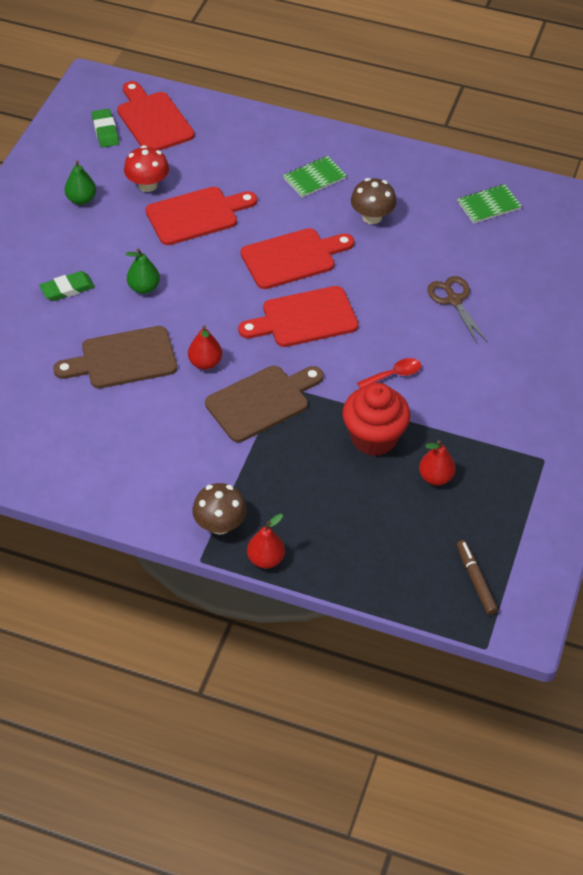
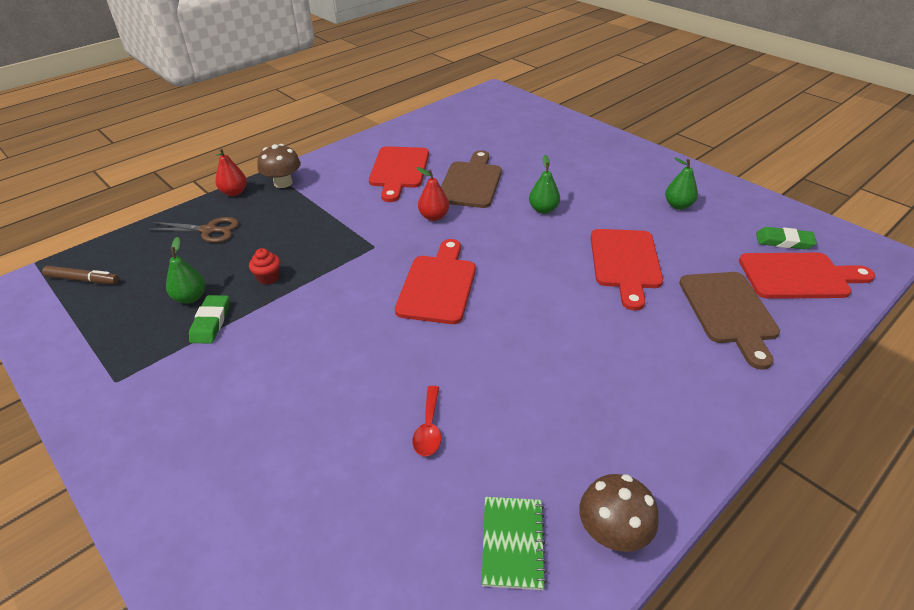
camera: 120 degrees right, 10 degrees down
(67, 289) = (566, 176): green eraser -> green eraser (211, 322)
(147, 185) = (685, 245): red mushroom -> none
(261, 402) = (367, 232): brown cutting board -> brown cutting board (729, 312)
(292, 258) = (526, 306): red cutting board -> red cutting board (399, 170)
(314, 178) = (651, 369): green notebook -> none
(372, 217) = (556, 395): brown mushroom -> brown mushroom (612, 532)
(374, 438) = (268, 278): red cupcake -> red cupcake, size x0.46
(394, 375) = (319, 317): red spoon -> red spoon (429, 428)
(435, 477) = (190, 297): red pear -> green pear
(454, 300) = (372, 411): brown scissors -> brown scissors (209, 230)

